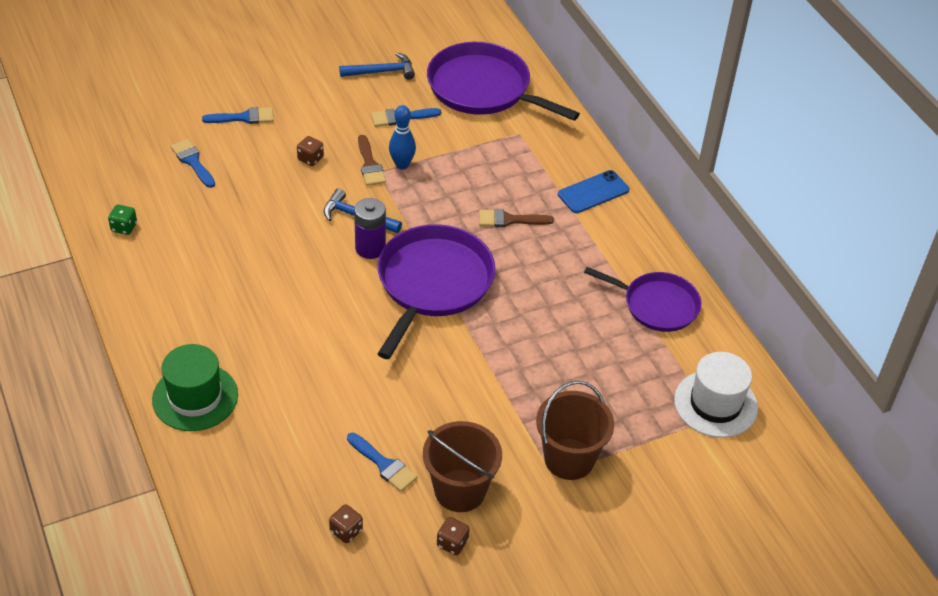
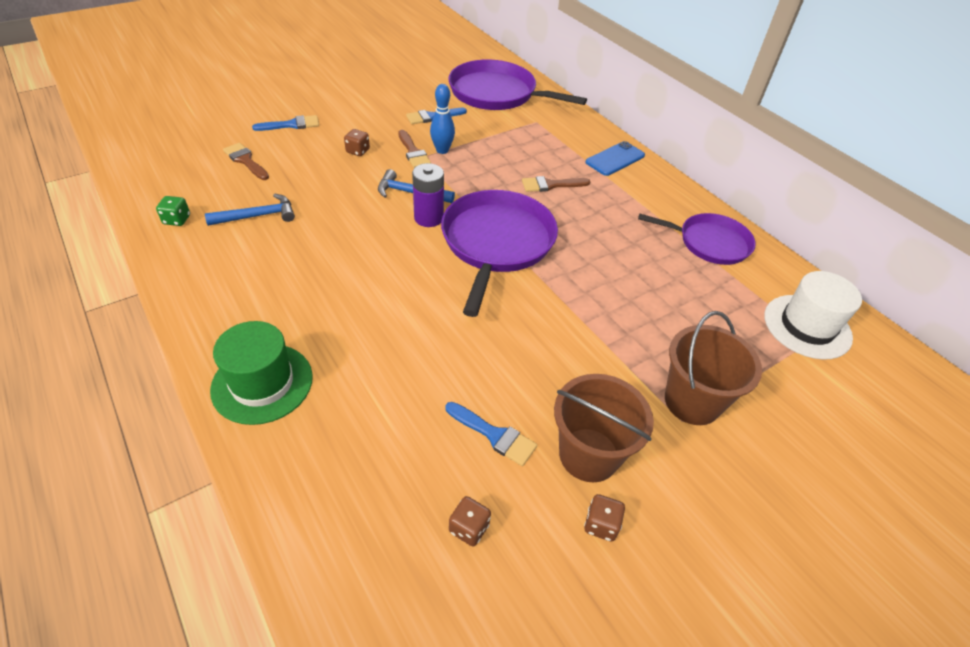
camera: 10 degrees left, 0 degrees up
(192, 161) = (245, 160): blue brush -> brown brush
(382, 72) = (408, 87): blue hammer -> blue hammer (258, 216)

